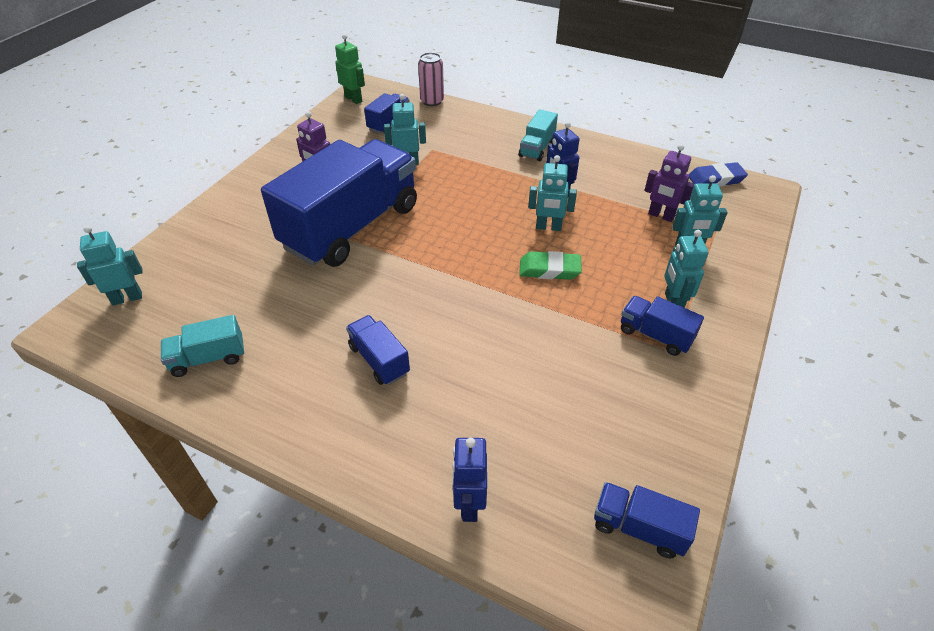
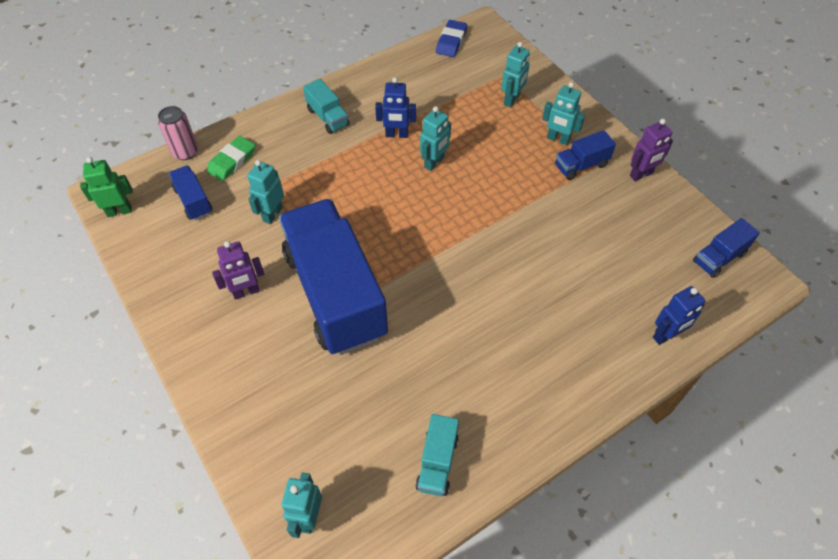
camera: 60 degrees left, 10 degrees up
(379, 360) = (511, 336): blue truck -> none
(469, 504) = (666, 336): blue robot -> blue robot turned 60 degrees counterclockwise
(549, 269) = (482, 187): green eraser -> green eraser (232, 161)
(661, 216) = (468, 94): purple robot -> purple robot (641, 175)

